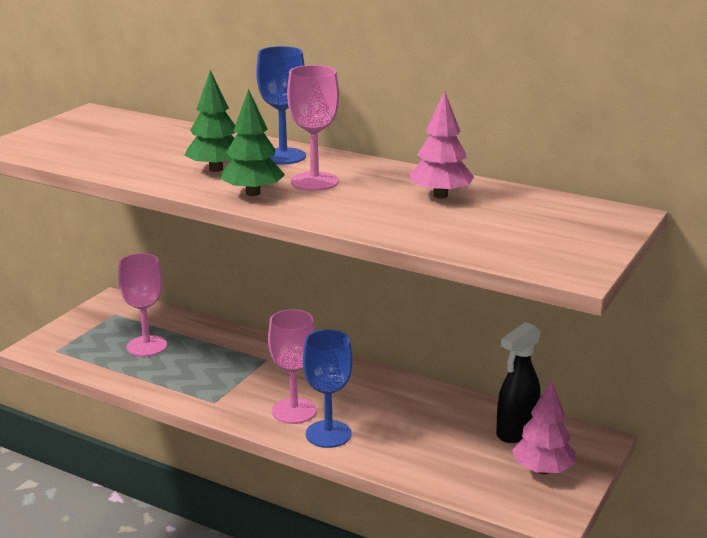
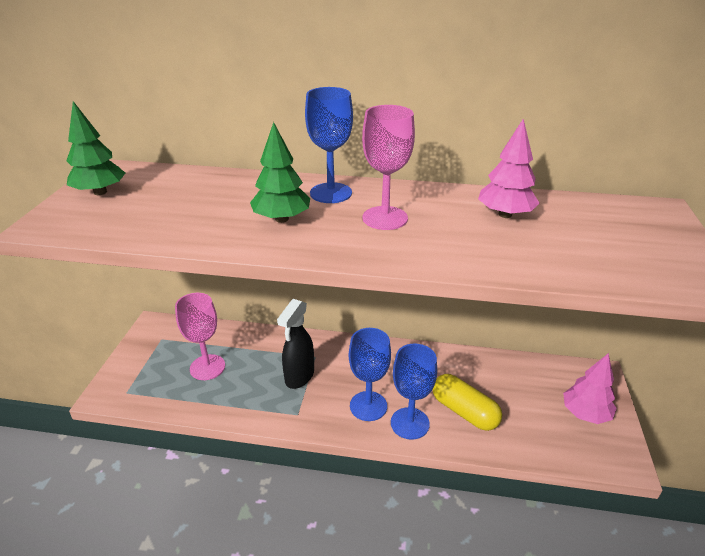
camera: 20 degrees left, 10 degrees up
(253, 193) = (341, 243): green tree -> green tree (100, 192)
(294, 411) = (368, 406): pink goblet -> blue goblet
(398, 437) = (464, 411): none -> yellow capsule
(516, 432) = (542, 381): black spray bottle -> black spray bottle (299, 377)

